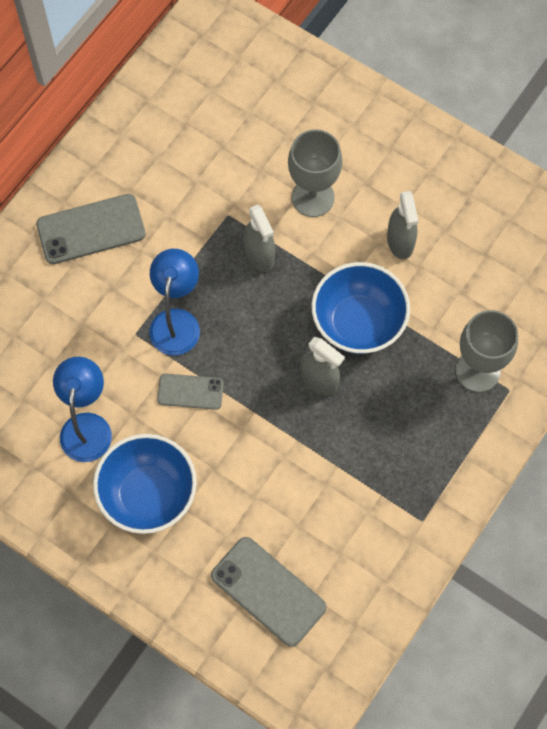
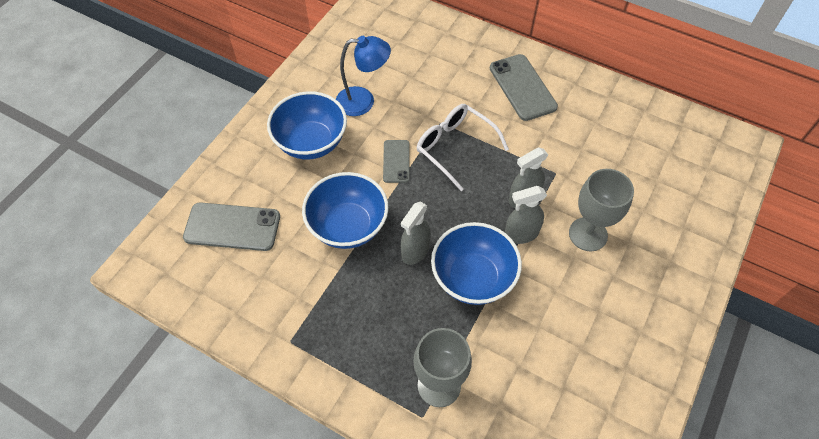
camera: 85 degrees right, 10 degrees down
(176, 321) = (454, 147): blue lamp -> white glasses
(268, 591) = (232, 227): grey phone -> grey phone turned 60 degrees clockwise
(279, 453) = (348, 226): none -> blue bowl
(400, 242) = (560, 309): grey spray bottle -> grey spray bottle (521, 234)

